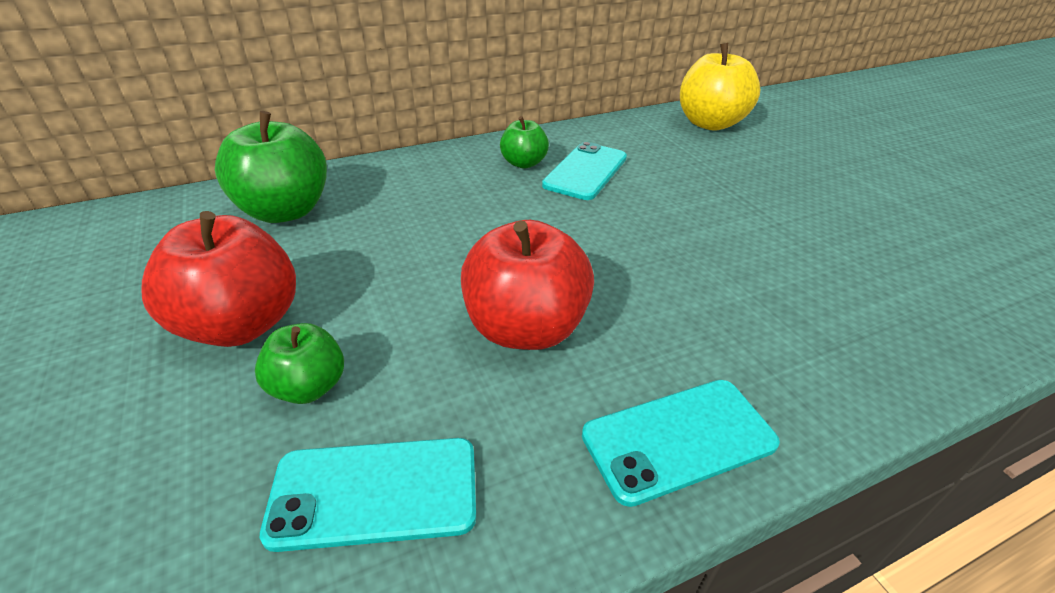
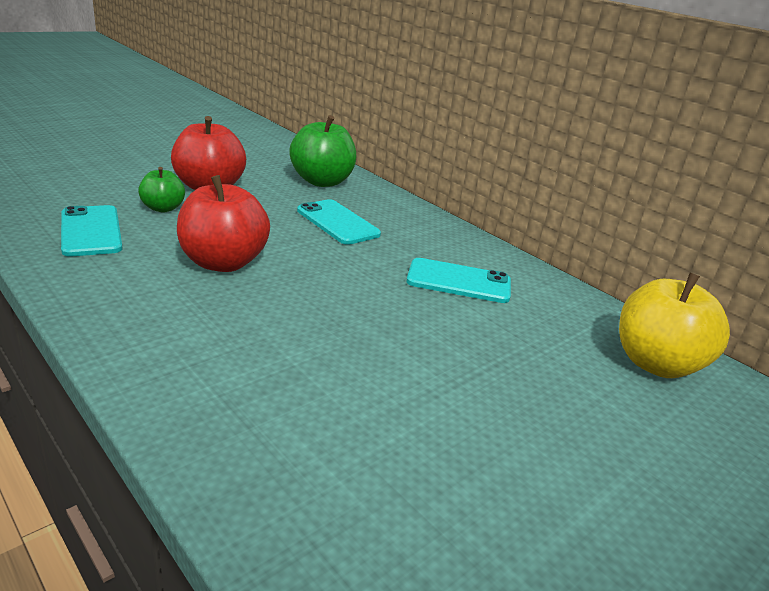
camera: 70 degrees right, 10 degrees down
(523, 163) = (449, 252): green apple -> none
(679, 439) = (121, 317): turquoise phone -> turquoise phone (337, 222)

